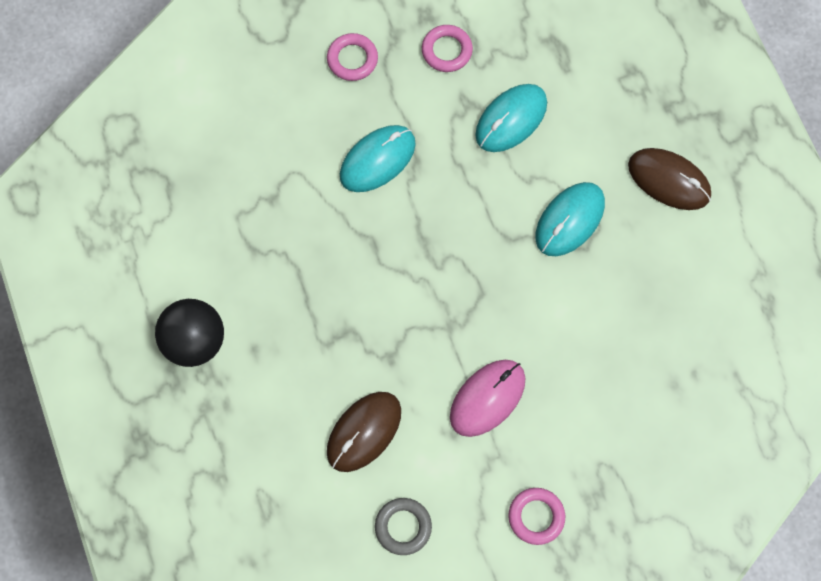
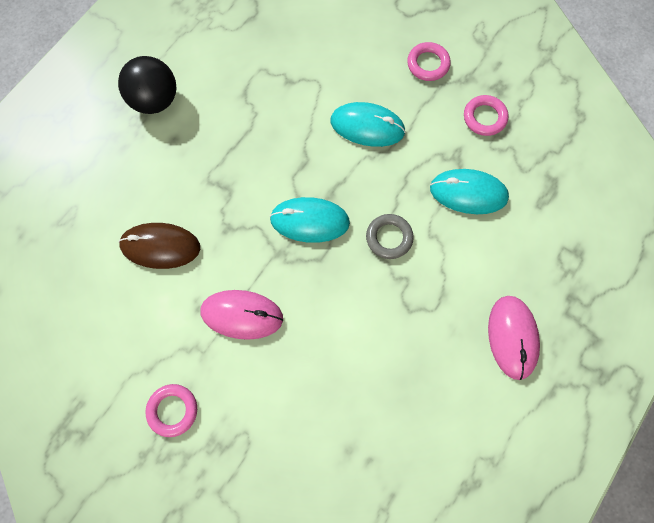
camera: 55 degrees right, 0 degrees up
(403, 527) = (106, 318): grey ring -> grey ring (389, 238)
(569, 220) = (423, 284): turquoise mouse -> turquoise mouse (310, 221)
(669, 180) = (512, 337): brown mouse -> pink mouse

